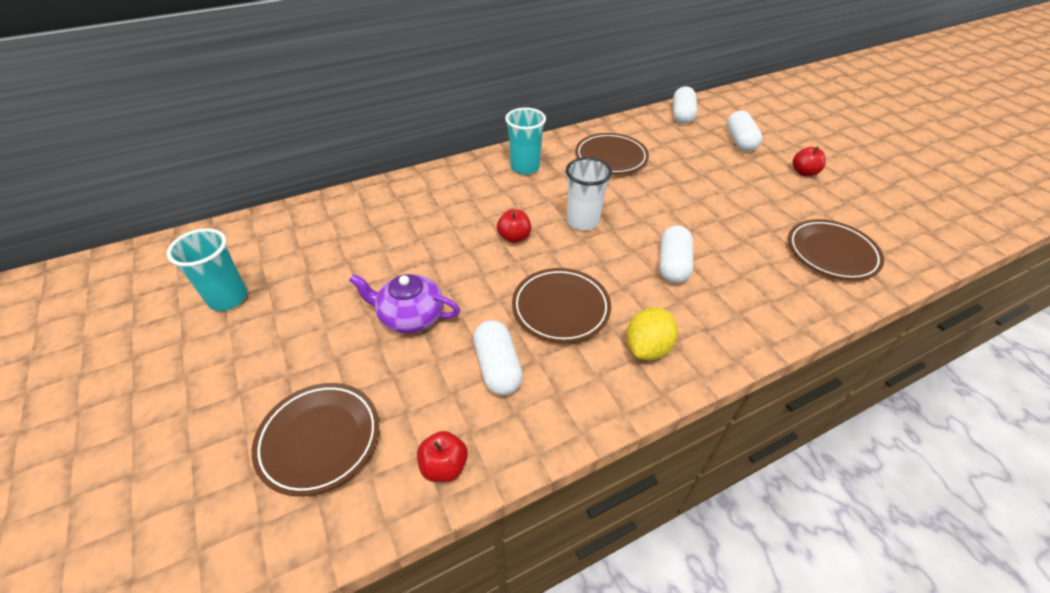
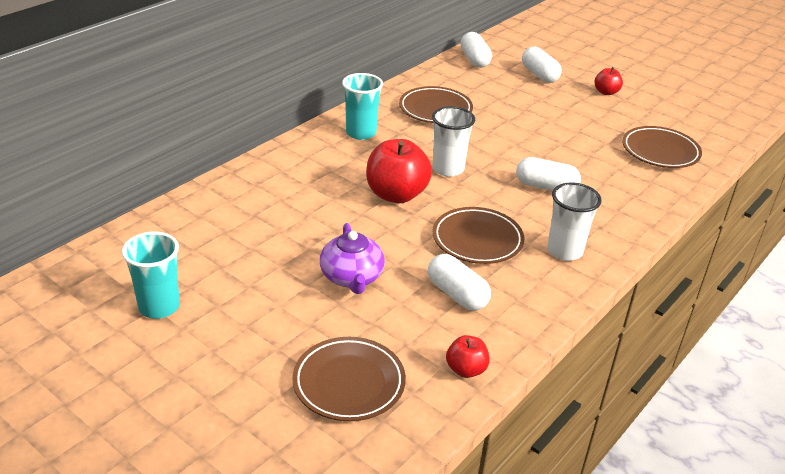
camera: 25 degrees left, 10 degrees down
(410, 316) = (352, 277): purple teapot -> purple teapot turned 90 degrees counterclockwise
(514, 237) = (396, 194): red apple -> red apple, size x1.92
(647, 348) = (564, 251): yellow lemon -> white cup
(673, 265) = (546, 187): white capsule -> white capsule turned 60 degrees counterclockwise

